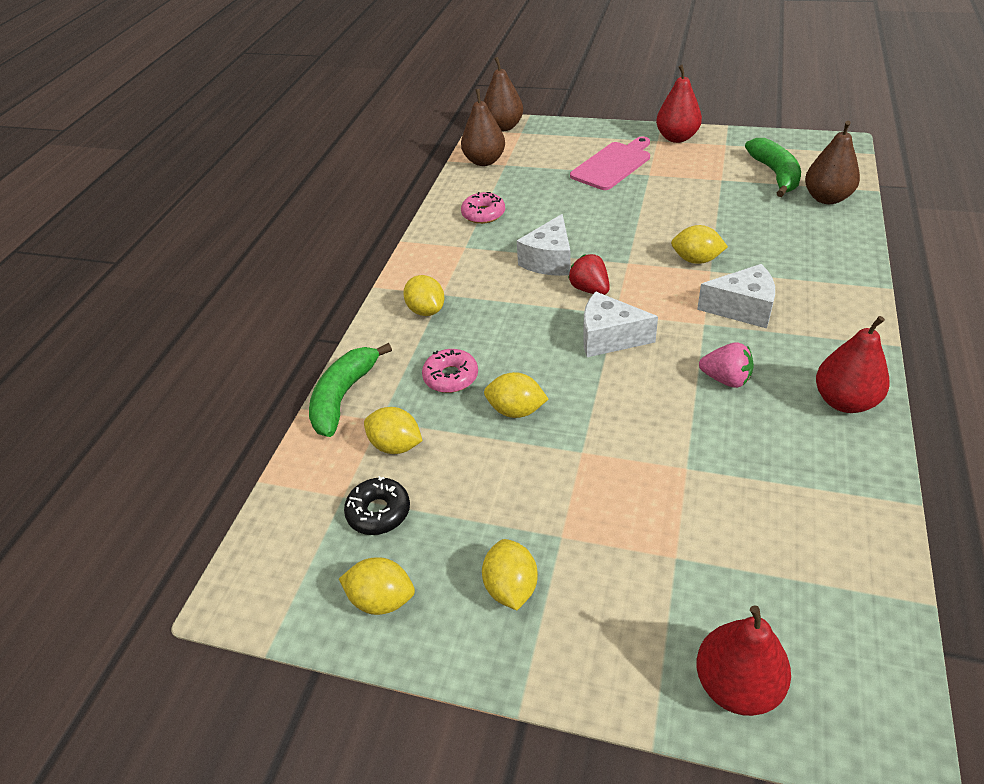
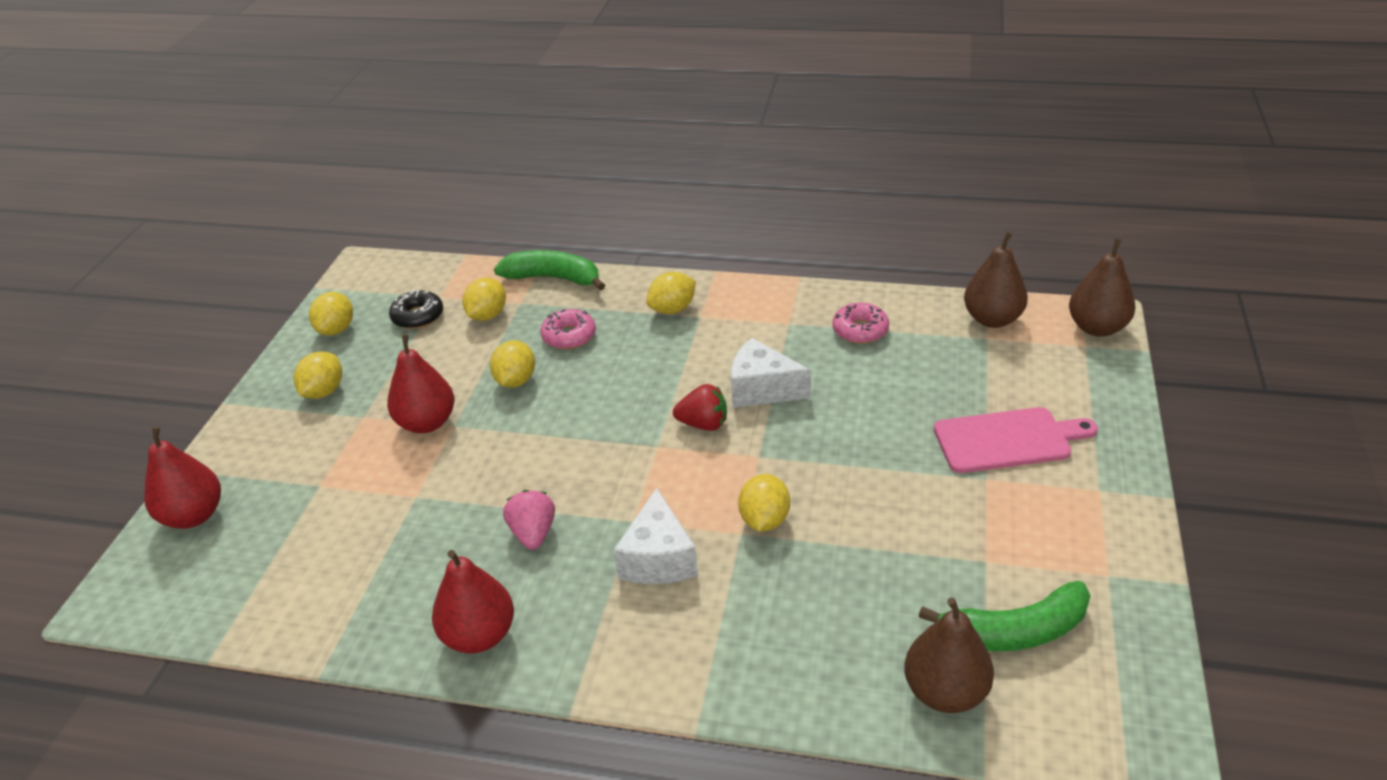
camera: 85 degrees right, 5 degrees down
(511, 587) = (324, 391): yellow lemon -> yellow lemon turned 60 degrees counterclockwise
(590, 289) = (703, 424): red strawberry -> red strawberry turned 45 degrees clockwise
(609, 338) = (614, 441): white cheese -> none
(613, 165) = (1007, 440): pink cutting board -> pink cutting board turned 45 degrees counterclockwise
(677, 138) = (1114, 513): red pear -> red pear (427, 423)
(726, 379) = (533, 533): pink strawberry -> pink strawberry turned 150 degrees clockwise

